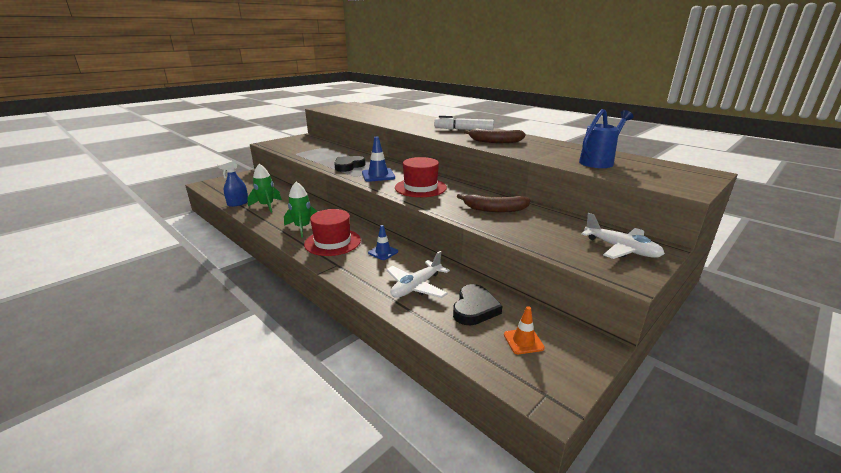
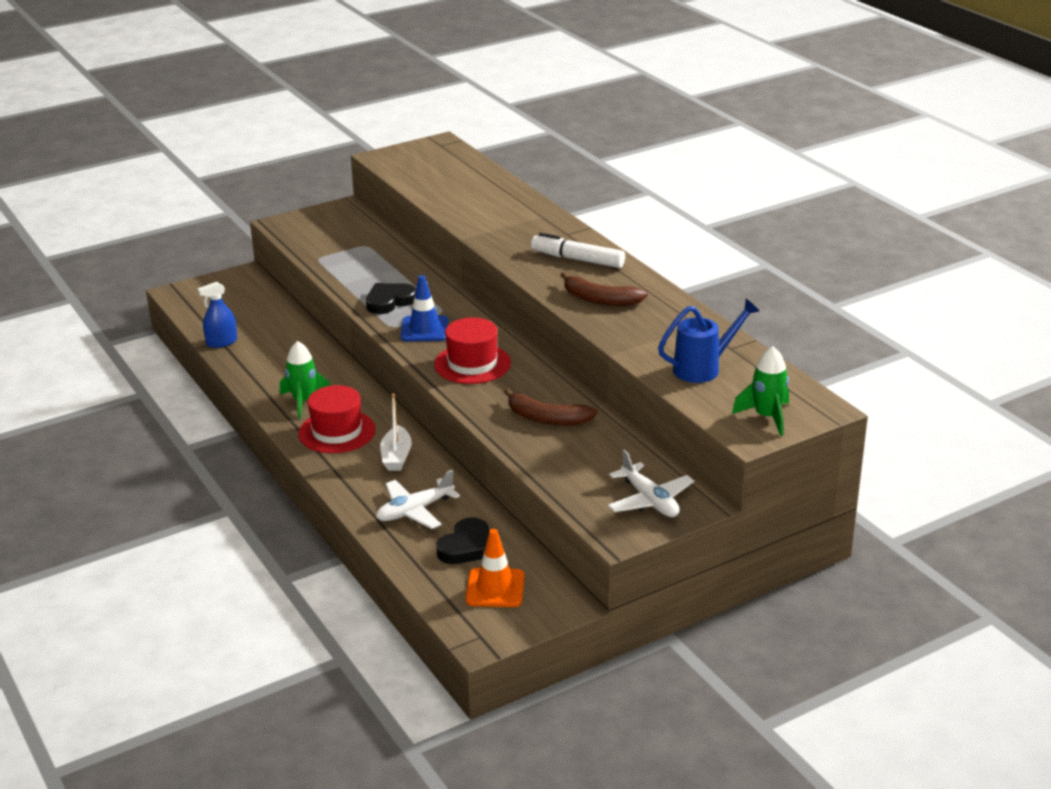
camera: 15 degrees right, 5 degrees up
(267, 206) = (262, 353): green rocket -> green rocket (767, 417)
(383, 252) = (396, 457): blue traffic cone -> white boat
(523, 341) = (495, 588): orange traffic cone -> orange traffic cone, size x1.57

